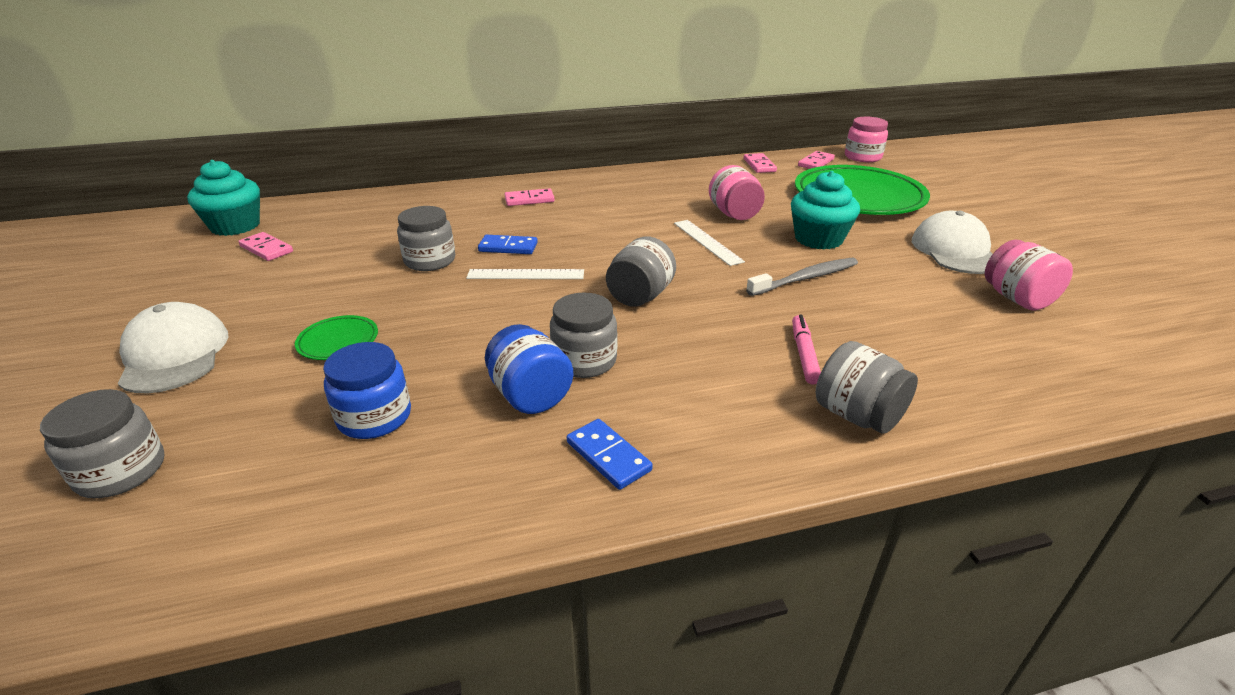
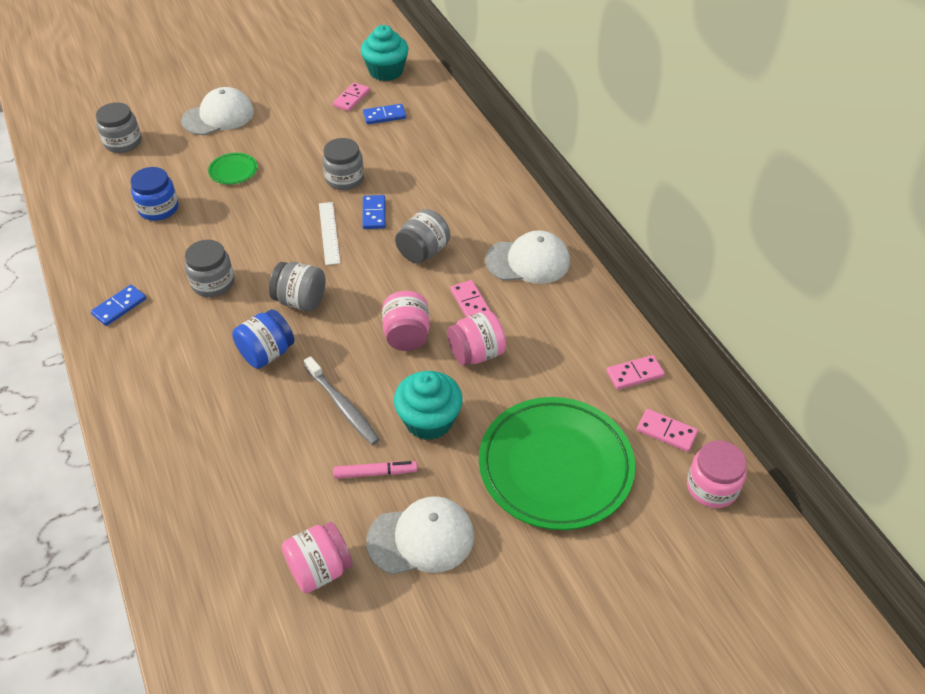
camera: 80 degrees right, 15 degrees up
(328, 232) = (384, 116): none -> blue domino
(529, 200) = (475, 206): pink domino -> pink domino (470, 303)
(530, 395) = (176, 265): blue jar -> blue jar (267, 353)
(619, 186) = (528, 261): none -> white cap
(707, 242) = (407, 335): white ruler -> pink jar
(804, 354) = (222, 399): pink marker -> pink marker (375, 473)
(857, 415) = (149, 425): grey jar -> grey jar (423, 252)

